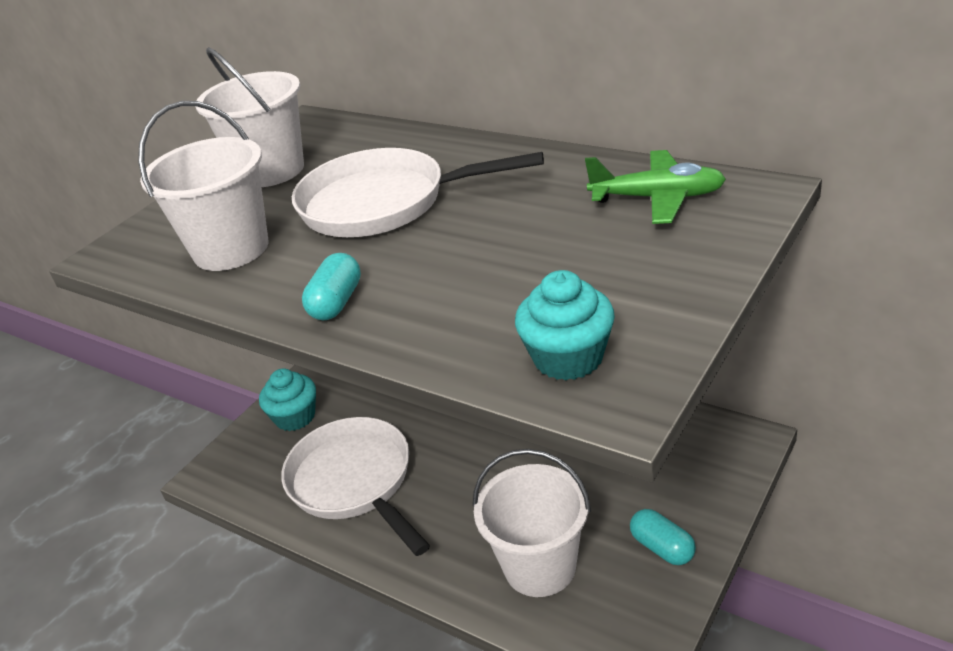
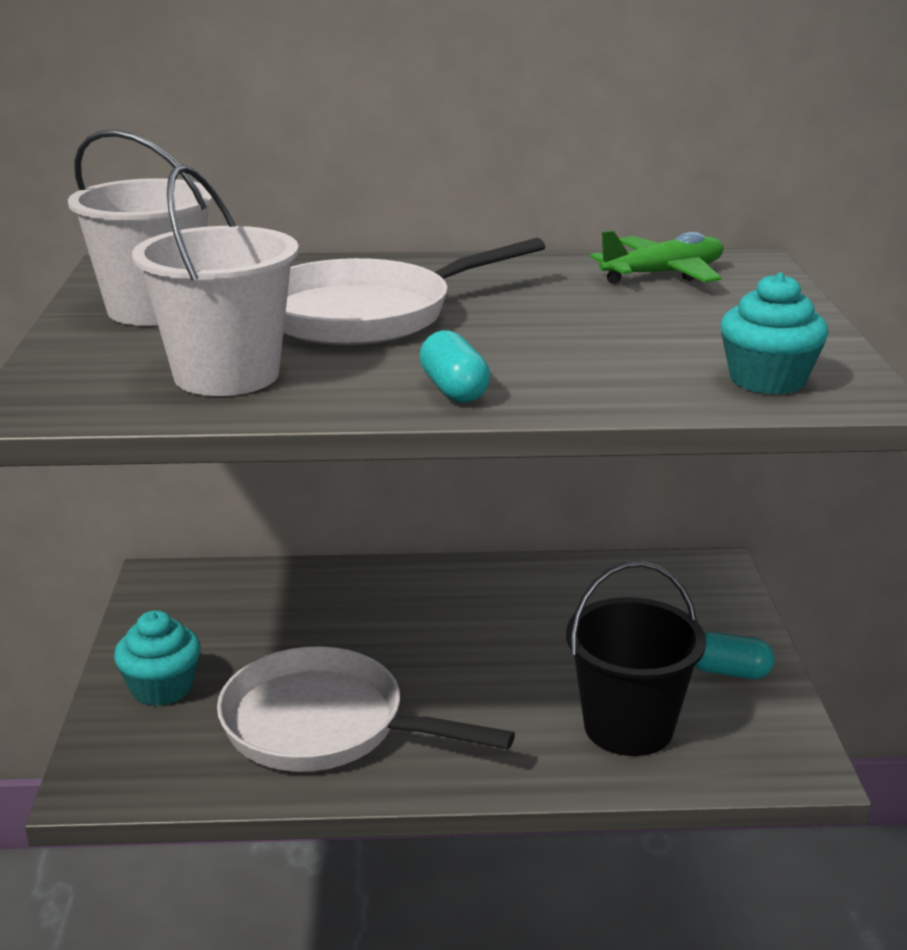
camera: 40 degrees left, 10 degrees down
(540, 566) = (628, 727): white bucket -> black bucket

